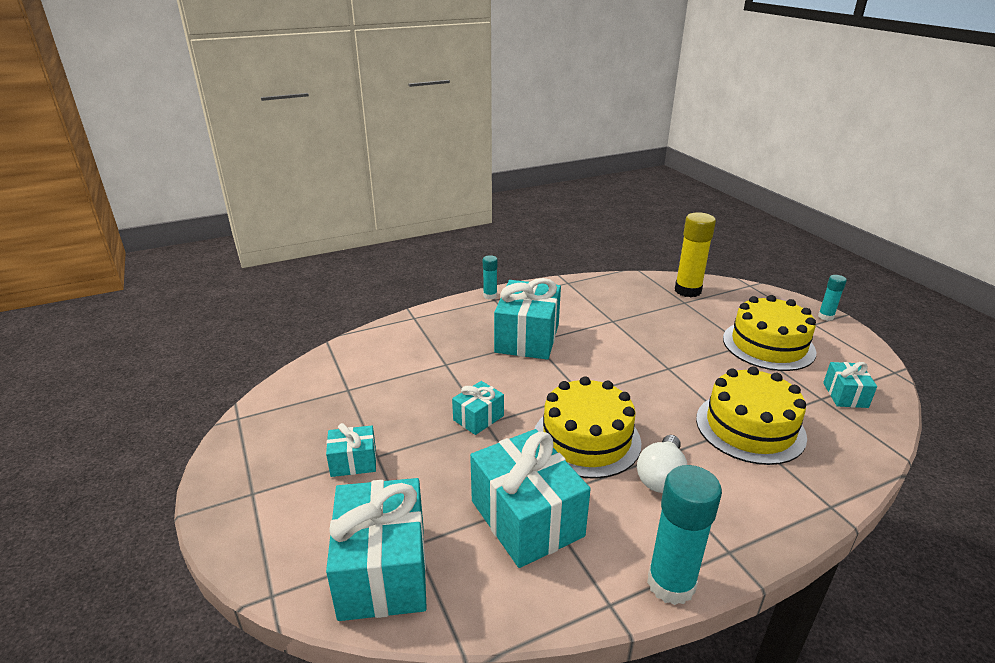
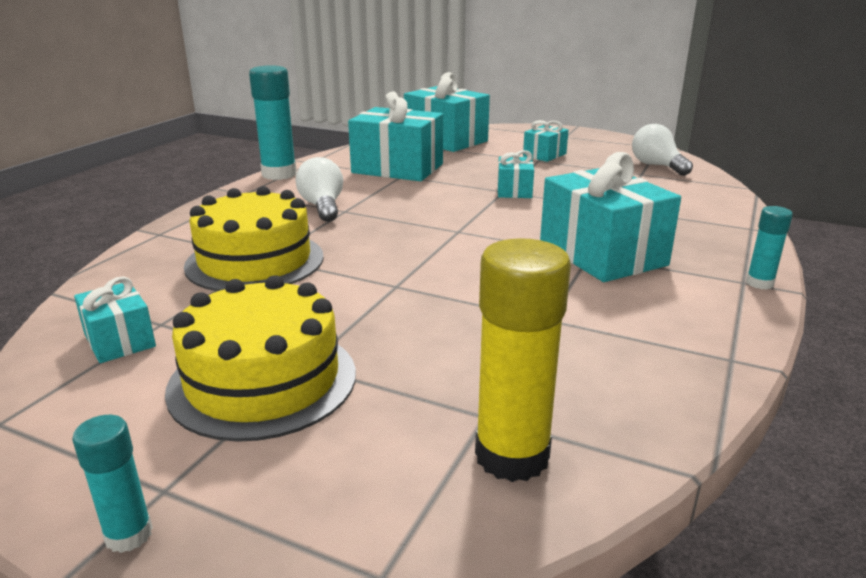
camera: 140 degrees right, 5 degrees down
(314, 392) = (657, 166): none -> white light bulb
(586, 439) = (409, 206): yellow cake -> none

